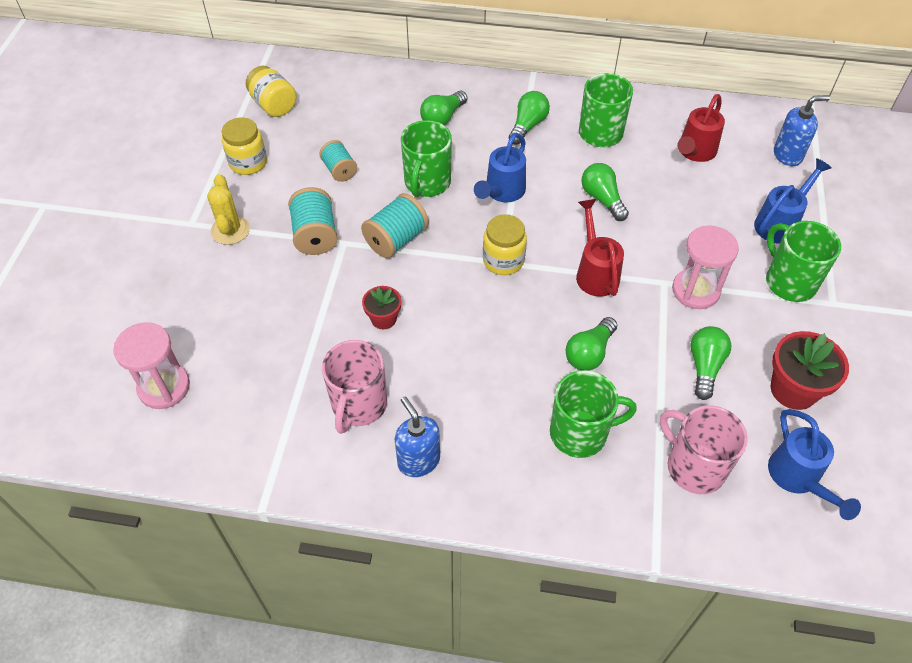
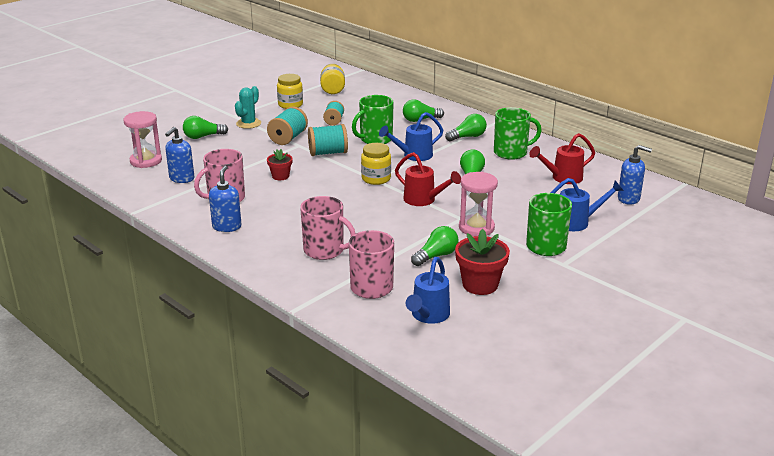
camera: 35 degrees right, 25 degrees down
(230, 230) = (248, 123): yellow cactus -> turquoise cactus
(256, 397) = (181, 179): none -> blue soap dispenser
(580, 433) = (325, 250): green mug -> pink mug
(589, 353) = (374, 226): green light bulb -> green light bulb (203, 137)
(595, 272) = (424, 200): red watering can -> red watering can turned 105 degrees clockwise

